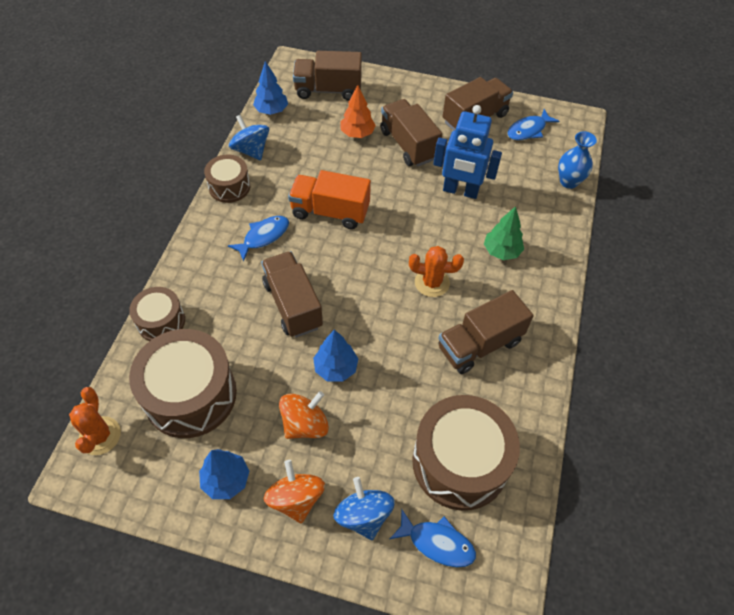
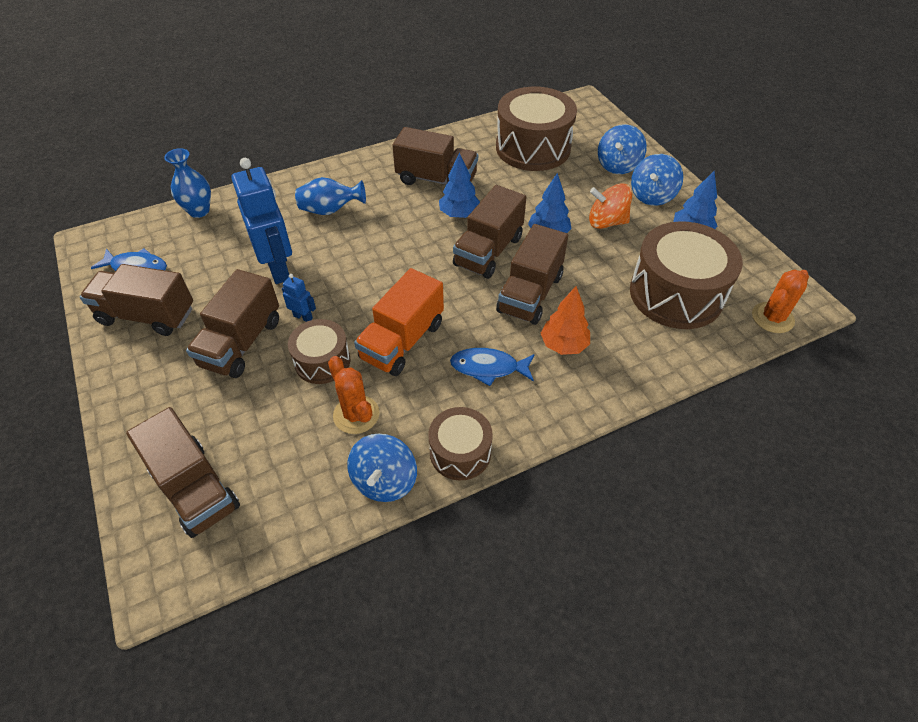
camera: 130 degrees left, 5 degrees down
(161, 321) = (657, 365): brown drum -> brown drum (322, 361)
(271, 111) = (292, 520): blue tree -> blue tree (459, 214)
(296, 499) = (652, 196): orange spinning top -> blue spinning top
(330, 212) = (402, 341): orange truck -> orange truck turned 60 degrees clockwise
(357, 134) = (260, 398): orange tree -> orange tree (564, 345)
(359, 314) = (488, 251): none -> brown truck
(401, 180) = (303, 317): none -> blue robot
(432, 282) = (408, 230): orange cactus -> orange cactus (356, 414)
(437, 543) = (589, 133): blue fish -> none
(501, 251) = (330, 210): green tree -> blue vase

